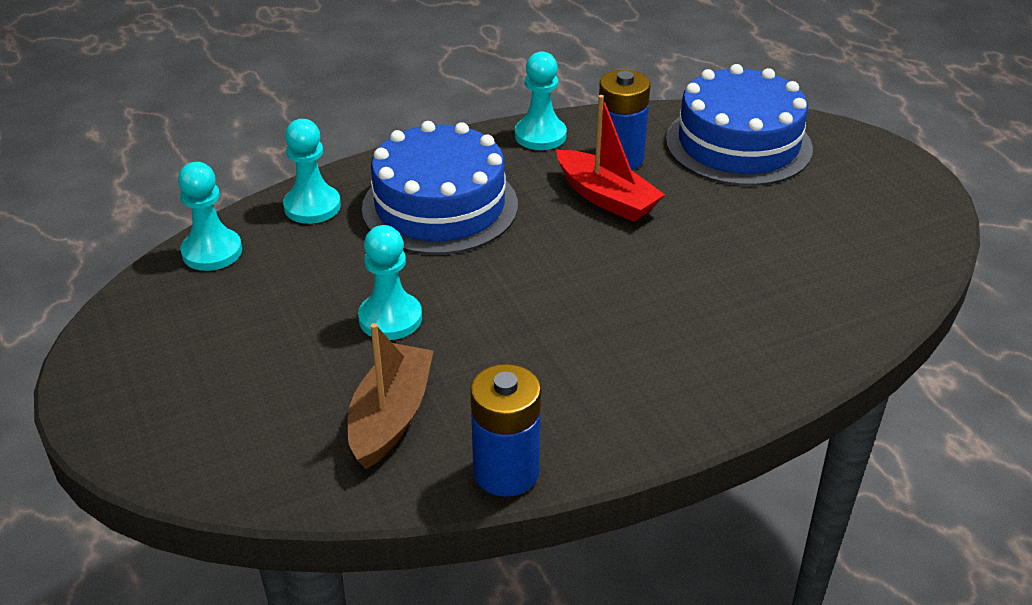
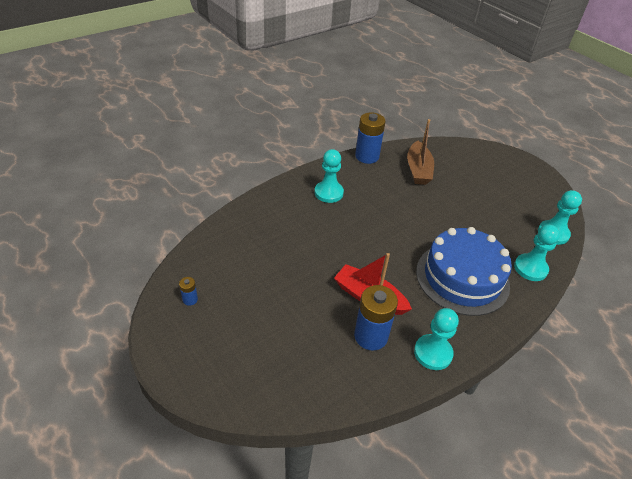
camera: 165 degrees right, 5 degrees up
(390, 318) = (444, 208): turquoise pawn -> turquoise pawn (328, 193)
(738, 144) = (289, 365): blue cake -> none
(894, 223) = (190, 299): none -> blue battery

